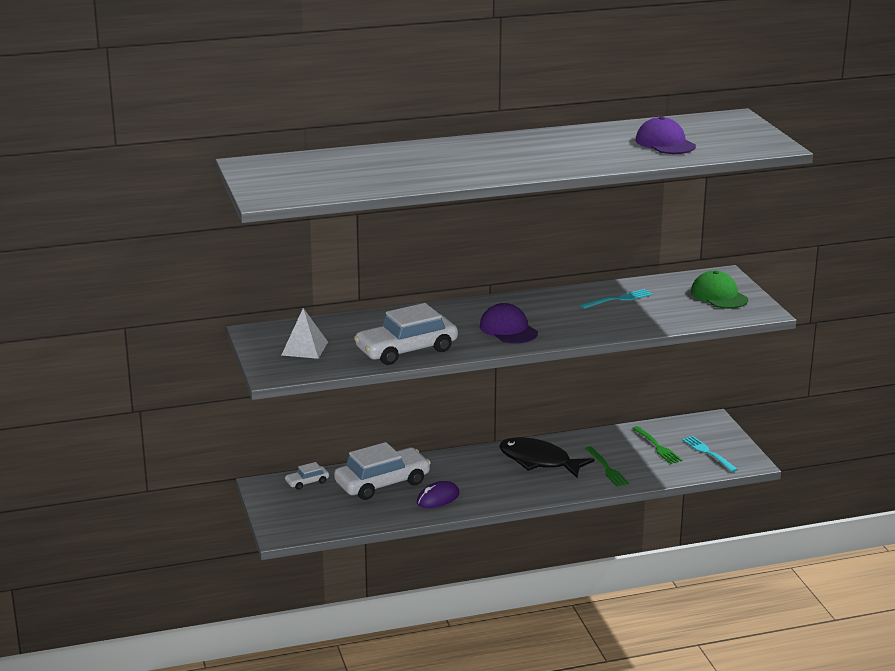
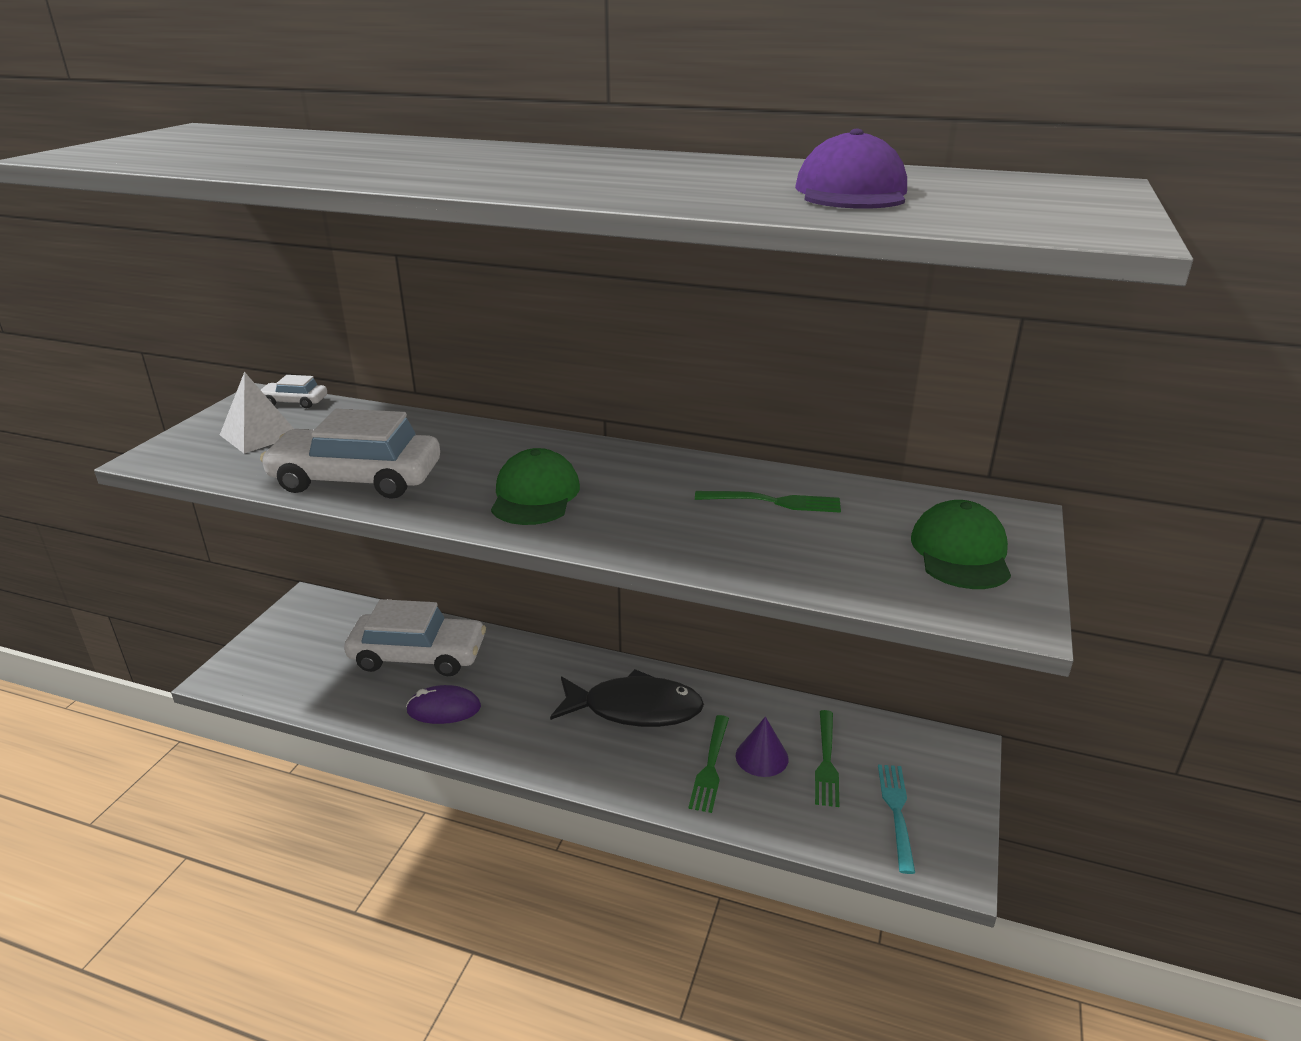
camera: 35 degrees right, 5 degrees up
(307, 482) = (350, 617): white car -> white car (294, 402)
(508, 329) = (535, 495): purple cap -> green cap
(539, 461) = (634, 709): black fish -> black fish turned 120 degrees clockwise
(618, 299) = (773, 502): turquoise fork -> green fork
(626, 456) = (761, 757): none -> purple cone

